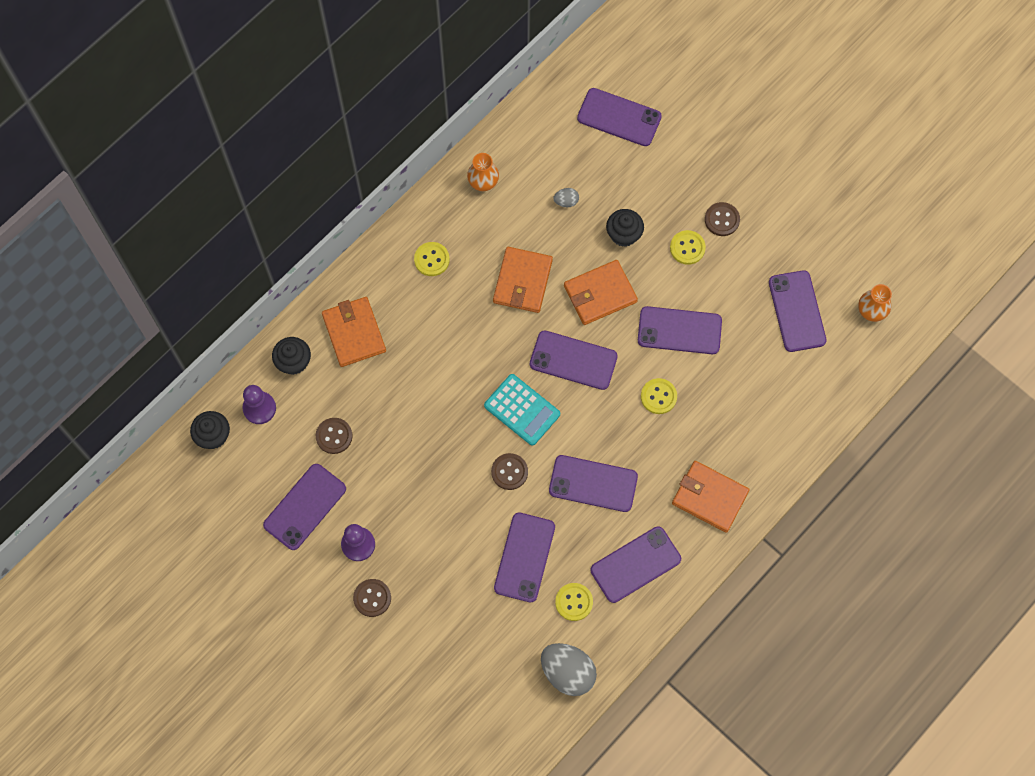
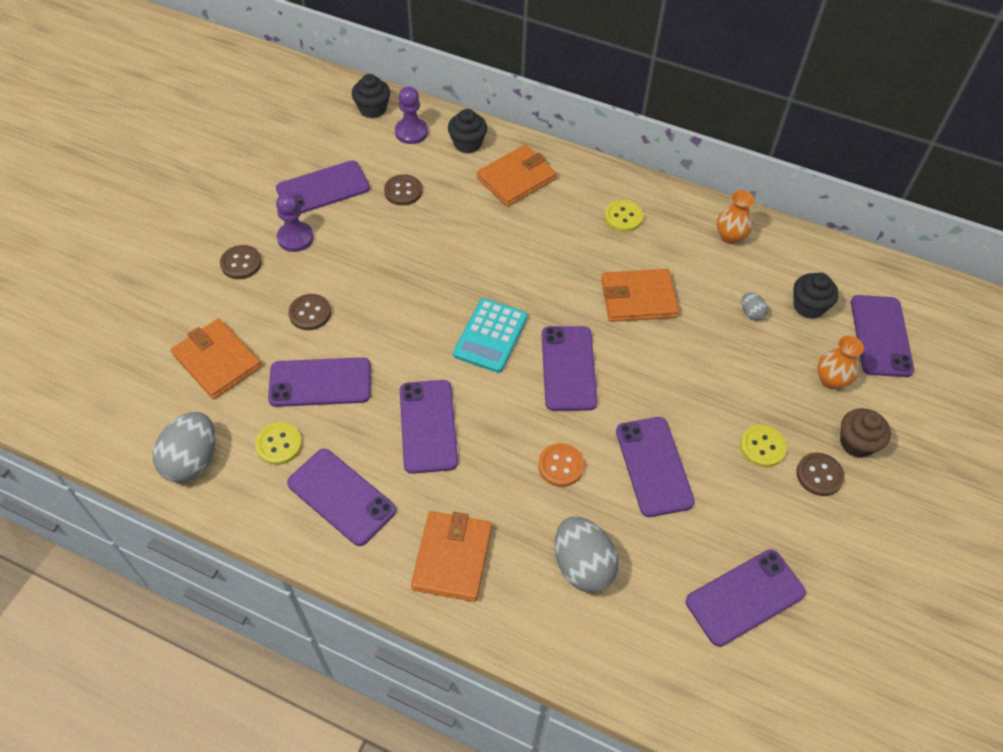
camera: 70 degrees right, 15 degrees down
(305, 507) = (323, 188): purple phone -> purple phone turned 45 degrees counterclockwise
(509, 472) = (415, 343): brown button -> brown button (310, 313)
(600, 294) = (659, 373): orange wallet -> orange wallet (217, 361)
(623, 234) = (743, 377): black cupcake -> black cupcake (808, 306)
(658, 396) = (560, 466): yellow button -> orange button
(704, 181) = (856, 443): none -> brown cupcake
(742, 409) = (582, 565): none -> grey egg
(871, 312) = (793, 697): orange vase -> orange vase (831, 380)

